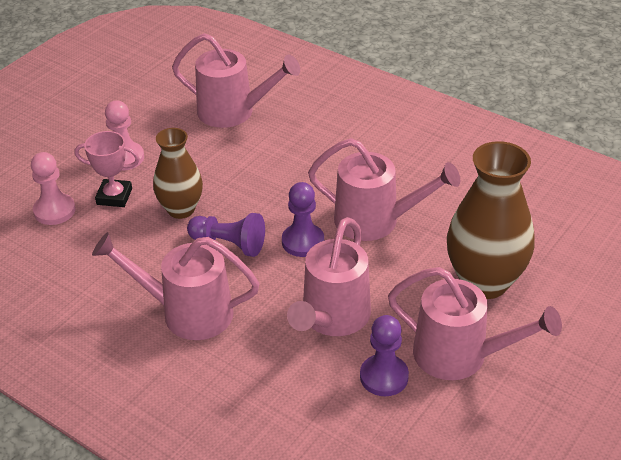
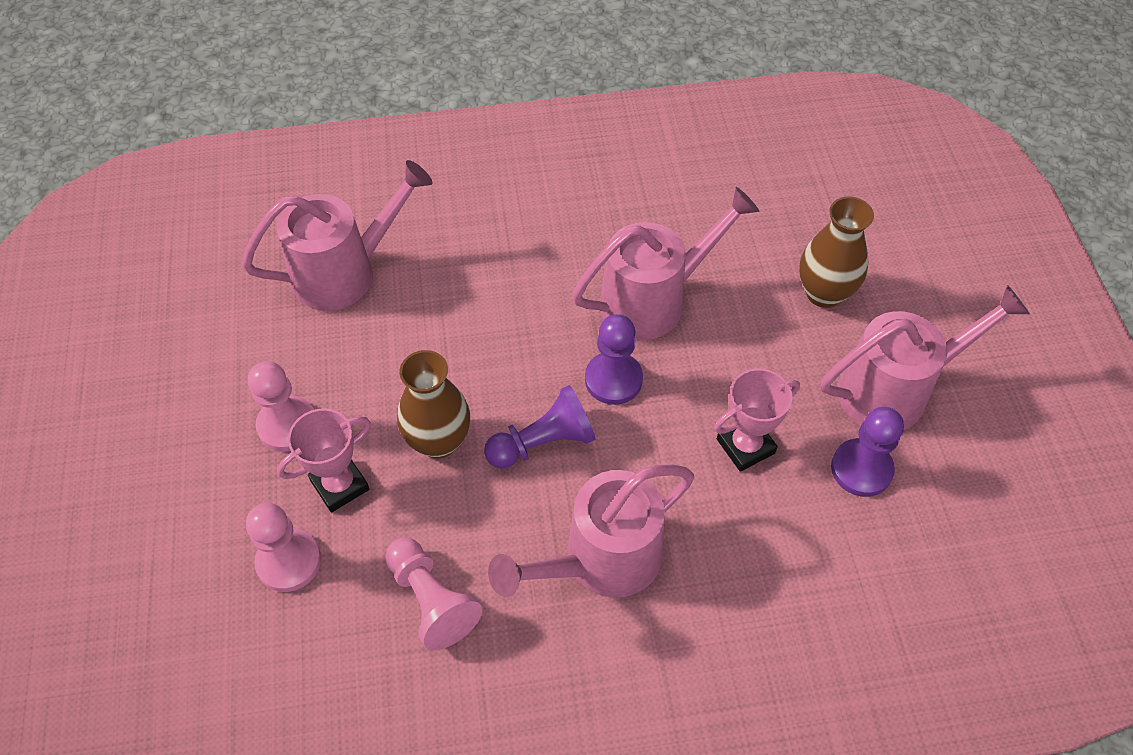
camera: 45 degrees left, 15 degrees up
(91, 270) = (431, 600): none -> pink pawn
(332, 319) = (745, 446): pink watering can -> pink trophy
(484, 282) = (824, 293): brown vase -> brown vase, size x0.62

